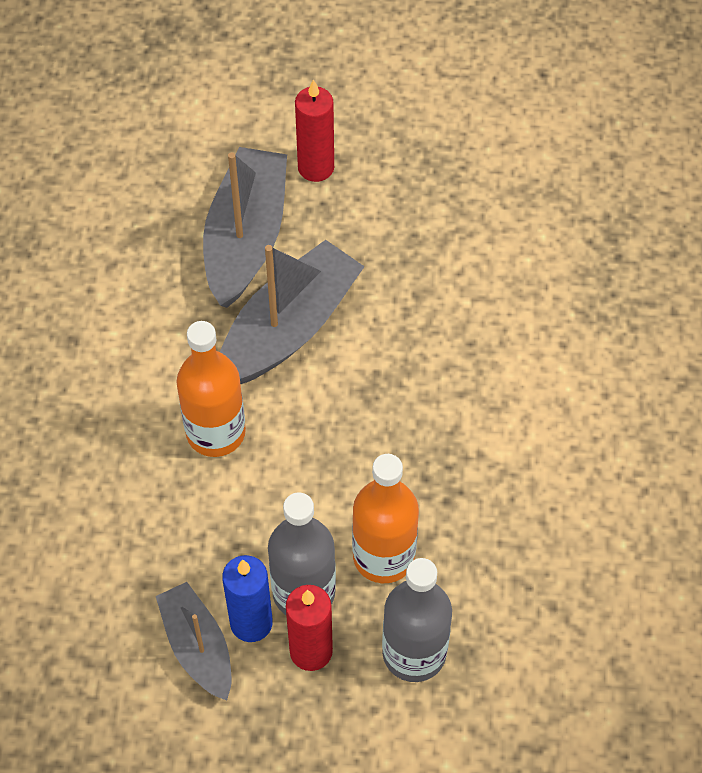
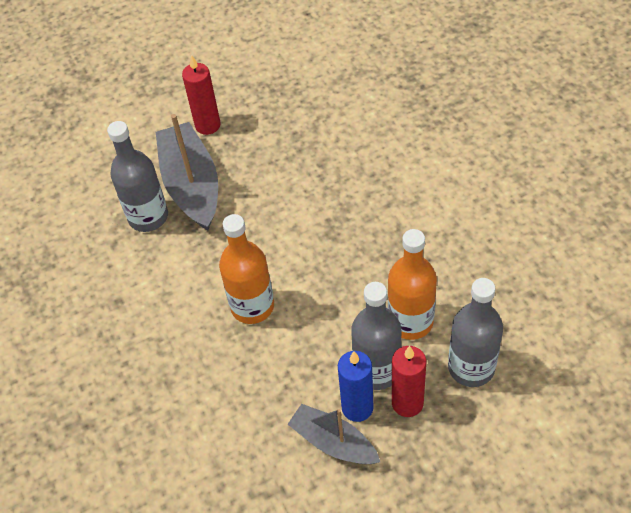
camera: 25 degrees left, 5 degrees down
(170, 252) = (148, 217): none -> grey bottle
(289, 328) = (256, 222): grey boat -> none

